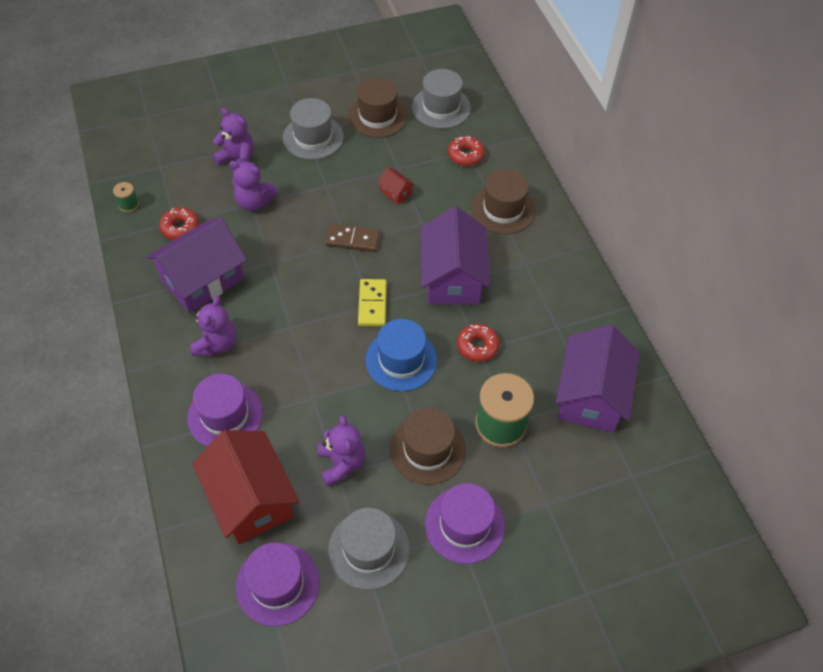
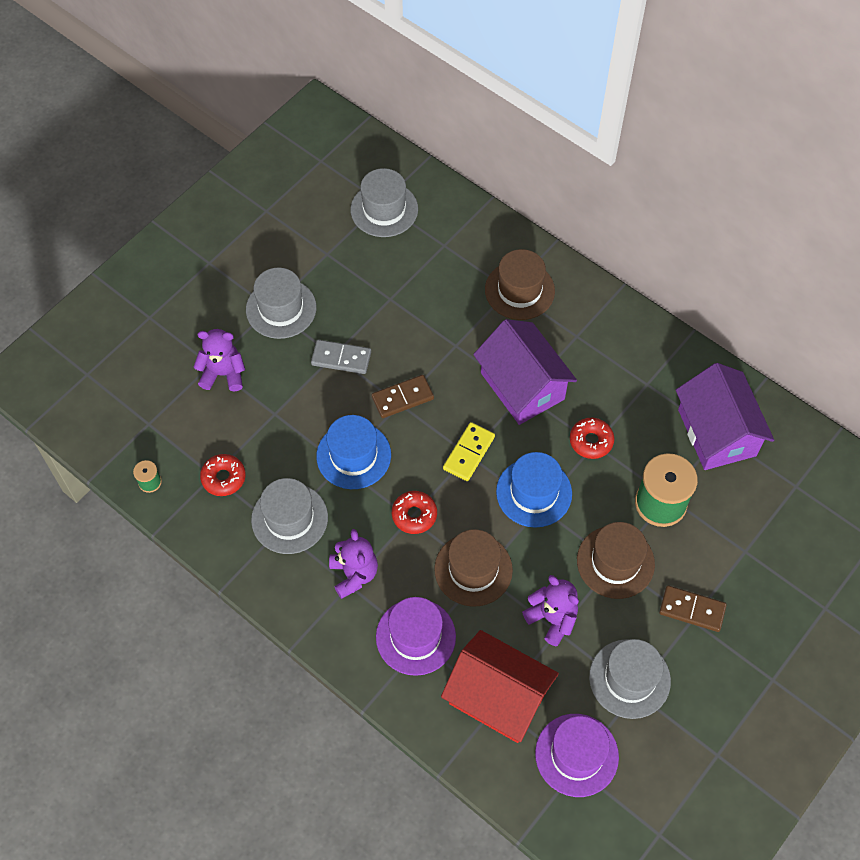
camera: 30 degrees left, 5 degrees up
(203, 279) = (289, 518): purple house -> grey hat
(254, 202) = (276, 410): purple teddy bear -> none
(284, 261) = (353, 455): none -> blue hat
(329, 190) = (341, 358): none -> grey domino
(372, 304) = (469, 453): yellow domino -> yellow domino turned 60 degrees clockwise
(377, 116) = (328, 251): brown hat -> brown hat (473, 569)
(396, 192) = (407, 326): red house -> none
(464, 524) = (692, 609): purple hat -> brown domino
(465, 155) = (445, 250): red donut -> red donut (414, 515)

